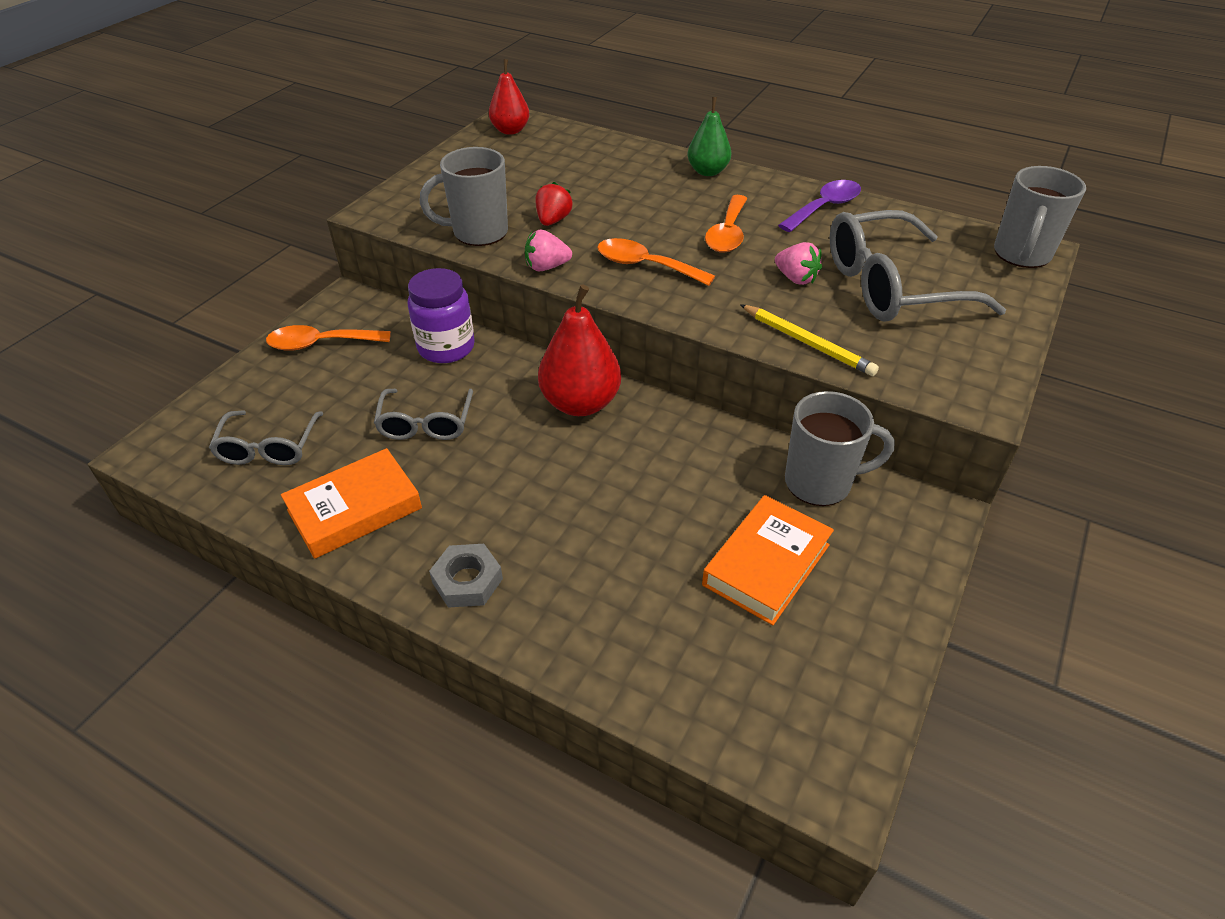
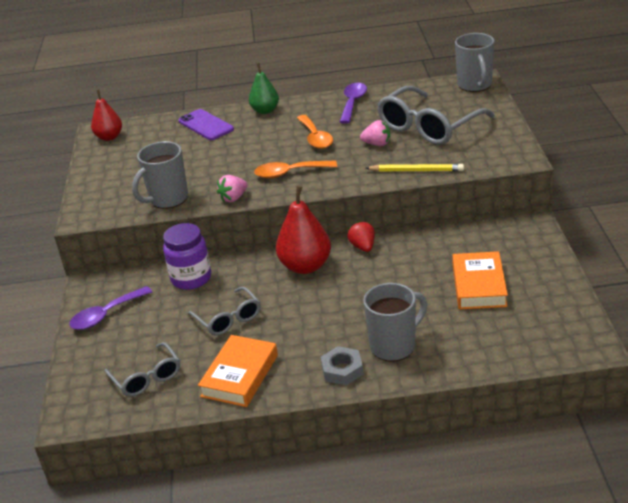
camera: 30 degrees left, 10 degrees down
(320, 344) = (106, 315): orange spoon -> purple spoon
(553, 220) = (205, 174): red strawberry -> red strawberry (363, 247)
(622, 160) = (206, 125): none -> purple phone
(820, 483) = (468, 240): grey mug -> grey mug (394, 346)

